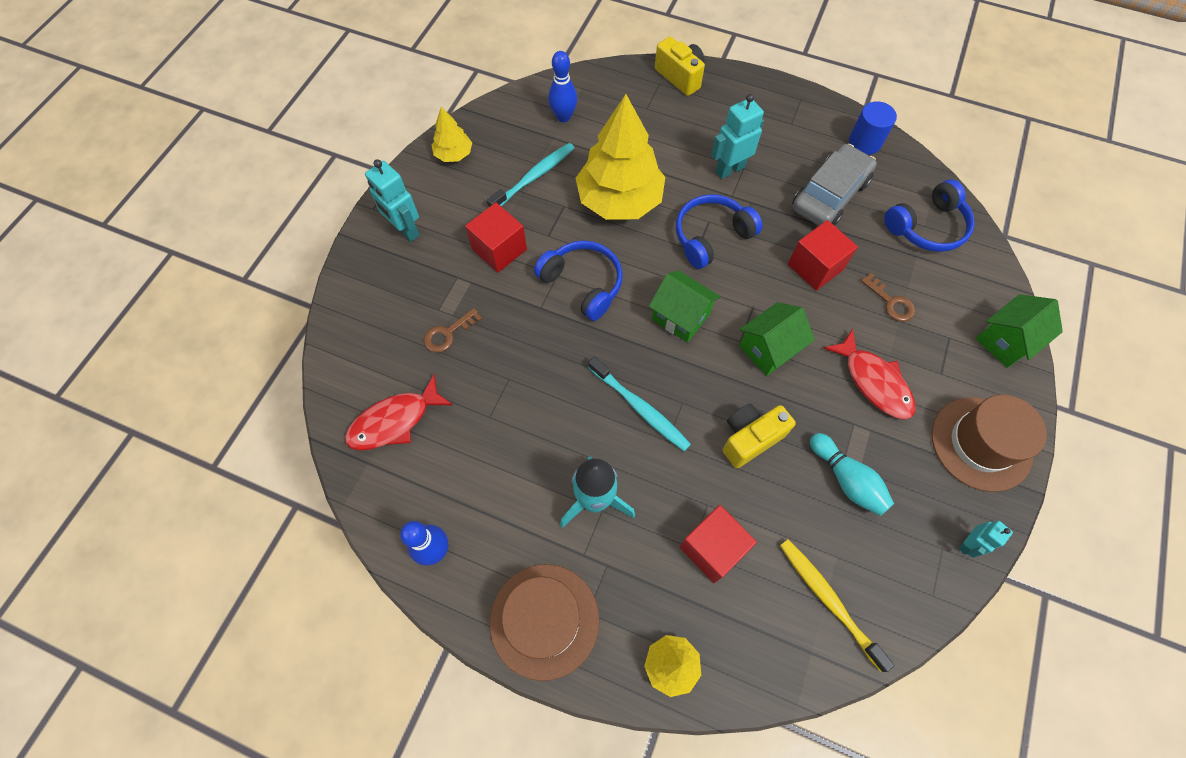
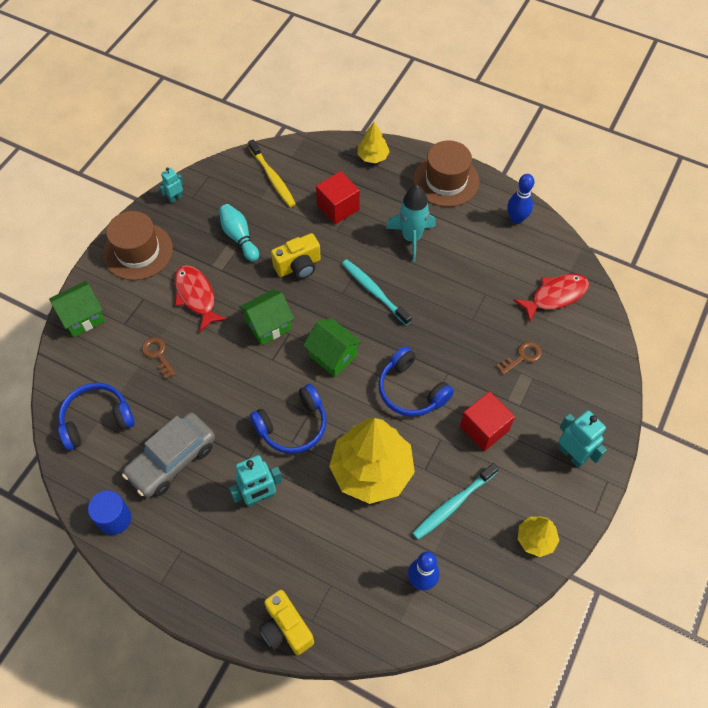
camera: 175 degrees left, 5 degrees down
(815, 267) = (209, 390): red cube -> none

